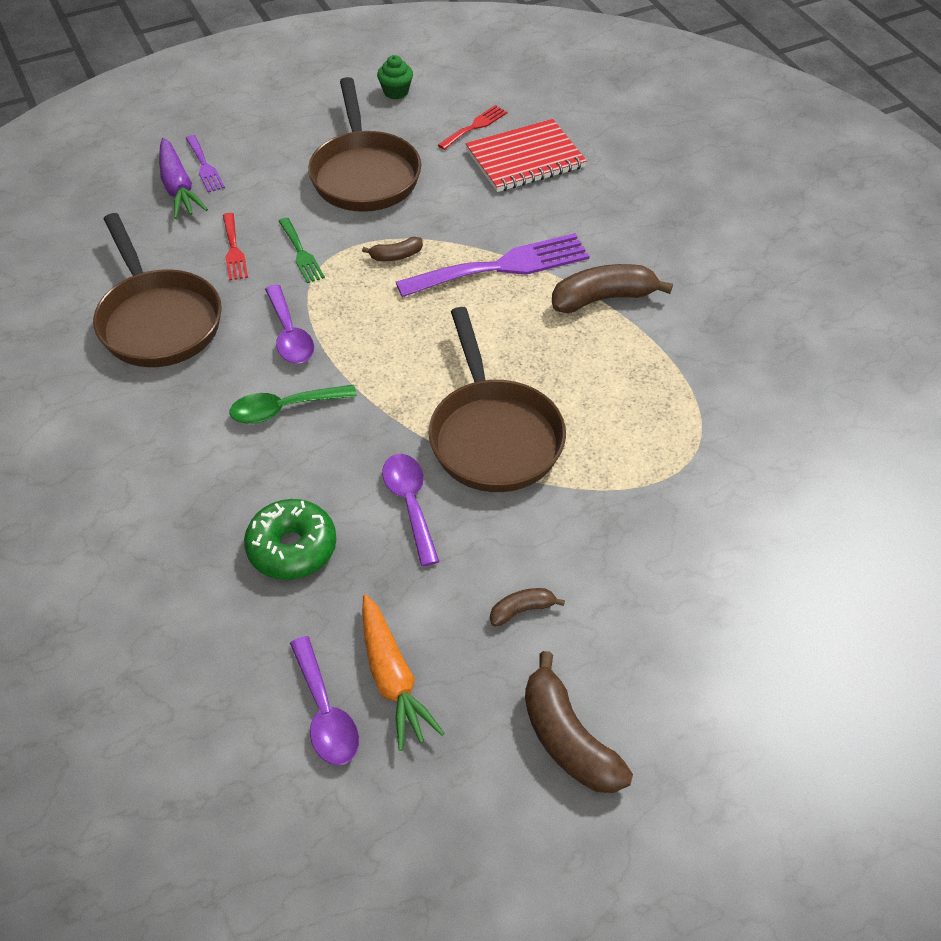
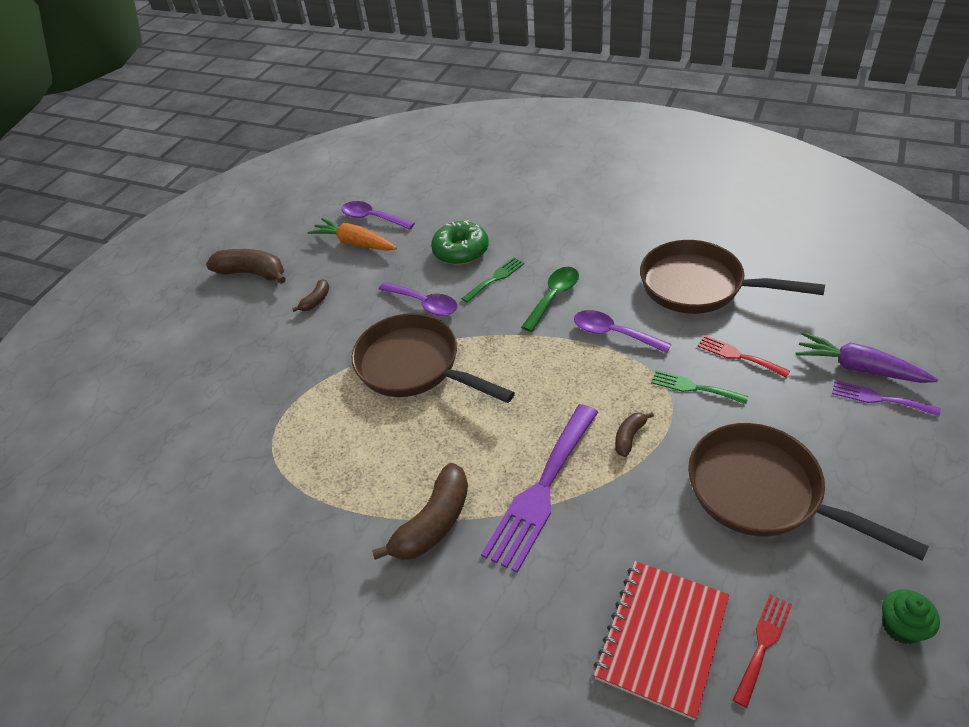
camera: 145 degrees right, 5 degrees down
(306, 477) = (495, 278): none -> green fork
(475, 126) = (763, 644): red fork -> red fork turned 150 degrees counterclockwise

